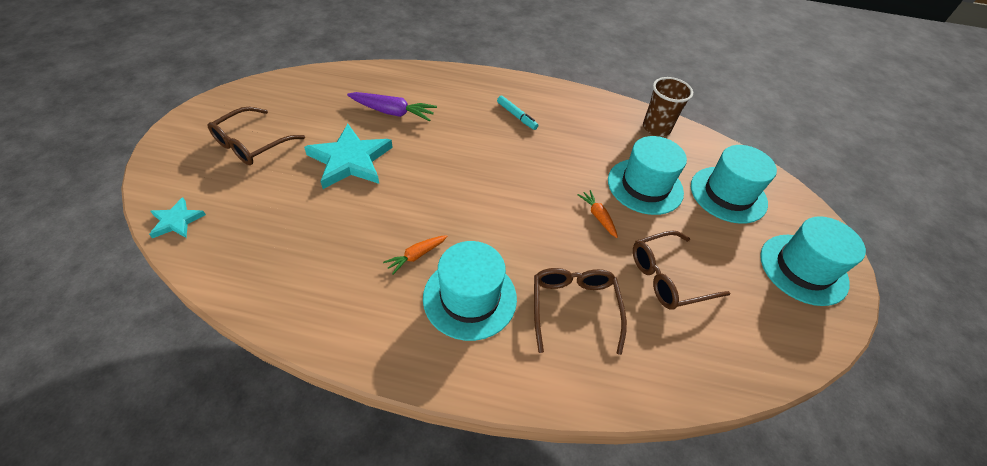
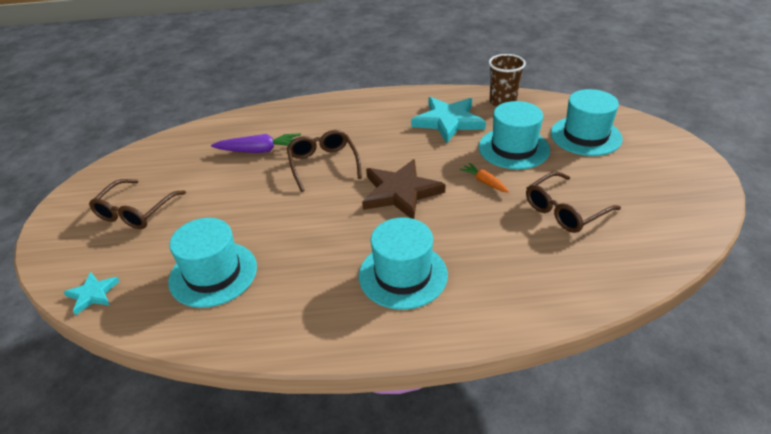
camera: 10 degrees left, 10 degrees down
(350, 160) = (239, 199): turquoise star -> turquoise star (448, 121)
(416, 256) = (339, 257): orange carrot -> none
(508, 202) = (400, 192): none -> brown star
(517, 116) = (376, 124): turquoise marker -> none
(574, 308) = (497, 256): brown glasses -> brown glasses (323, 164)
(803, 269) = (670, 173): turquoise hat -> turquoise hat (213, 274)

